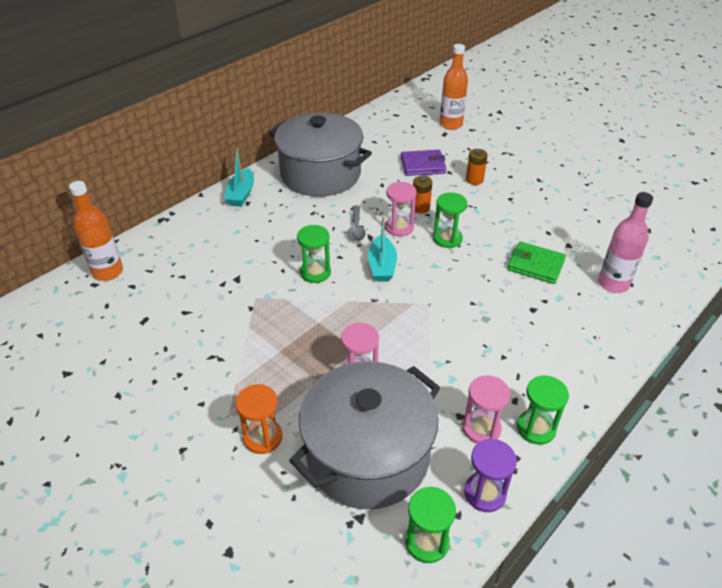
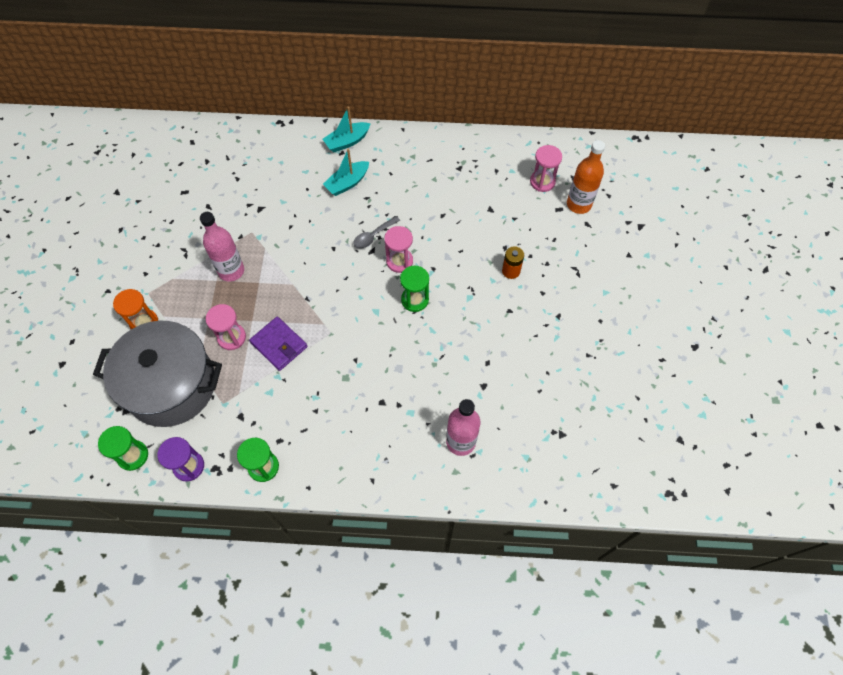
camera: 50 degrees right, 20 degrees up
(108, 272) = (207, 139): orange bottle -> none
(282, 334) = (231, 271): none -> pink bottle
(315, 273) = (304, 246): green hourglass -> none
(320, 174) = (417, 169): grey pot -> none
(382, 266) = (346, 279): turquoise boat -> turquoise boat (347, 183)
(420, 208) = (437, 259): orange battery -> none
(423, 165) = (495, 224): purple wallet -> purple wallet (279, 345)
(481, 428) = (239, 434): pink hourglass -> pink hourglass (542, 182)
(535, 265) = (436, 376): green wallet -> none

